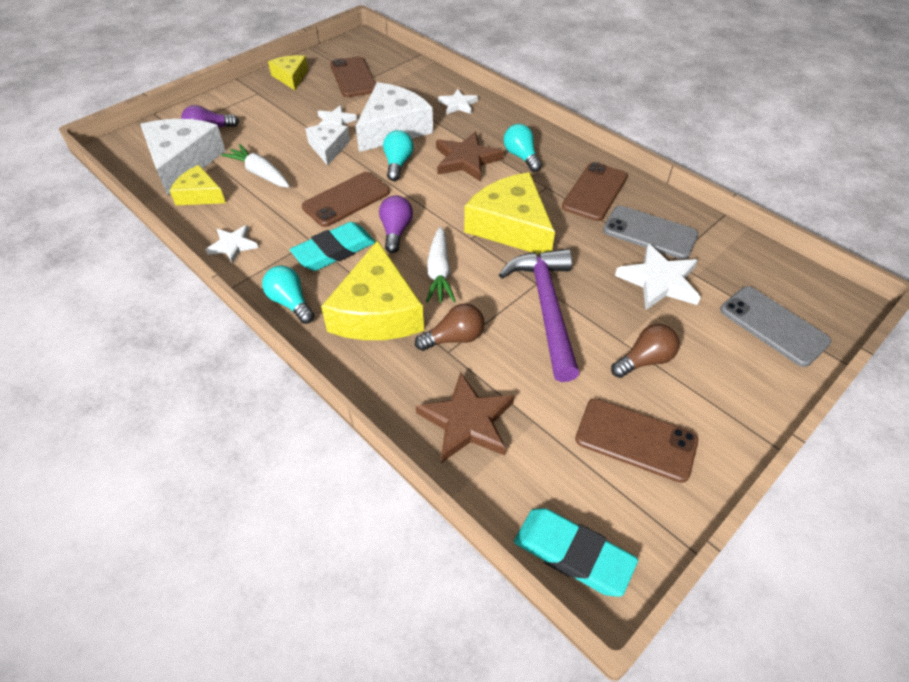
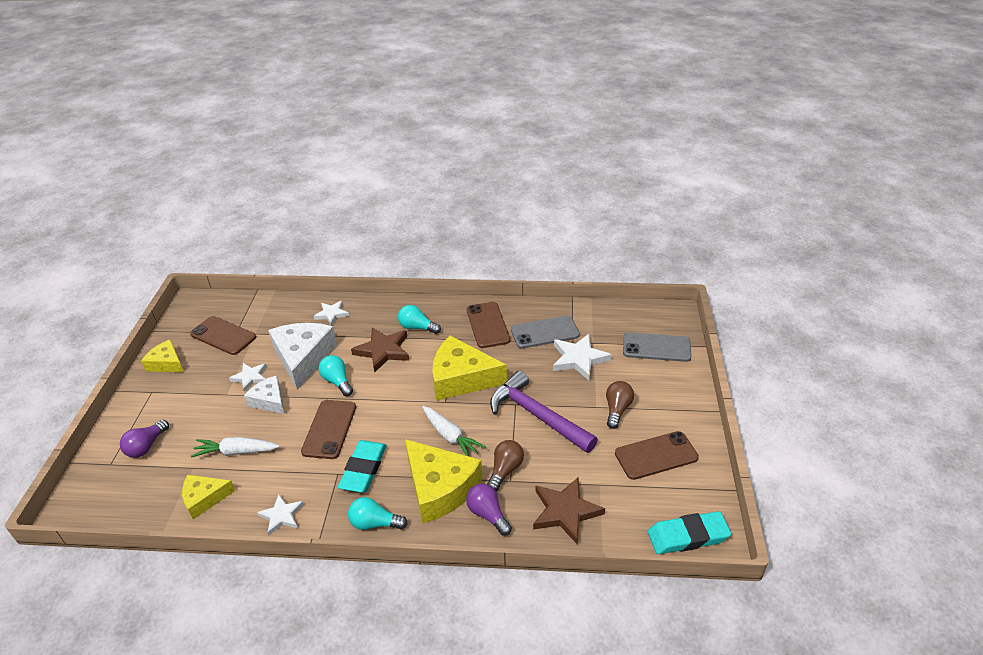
camera: 40 degrees left, 10 degrees down
(182, 162) = (154, 484): white cheese -> none
(396, 231) = (391, 428): purple light bulb -> purple light bulb (488, 514)

